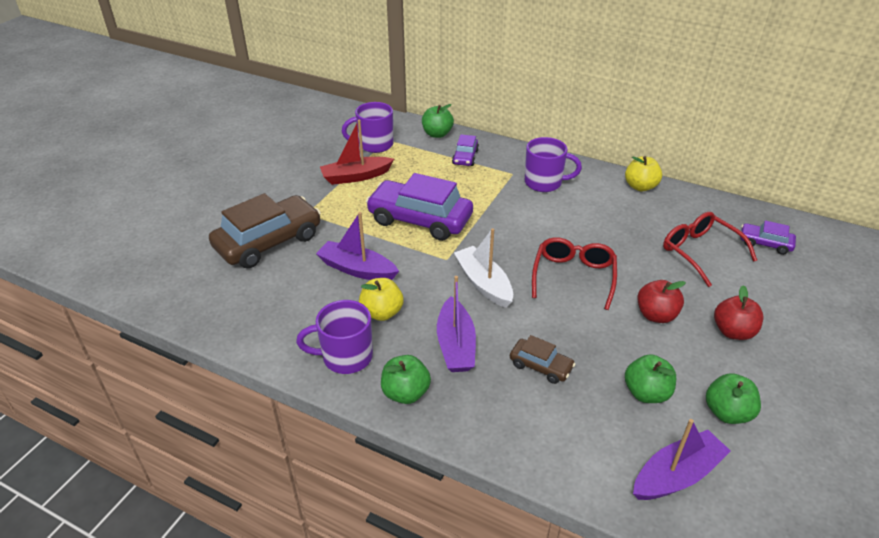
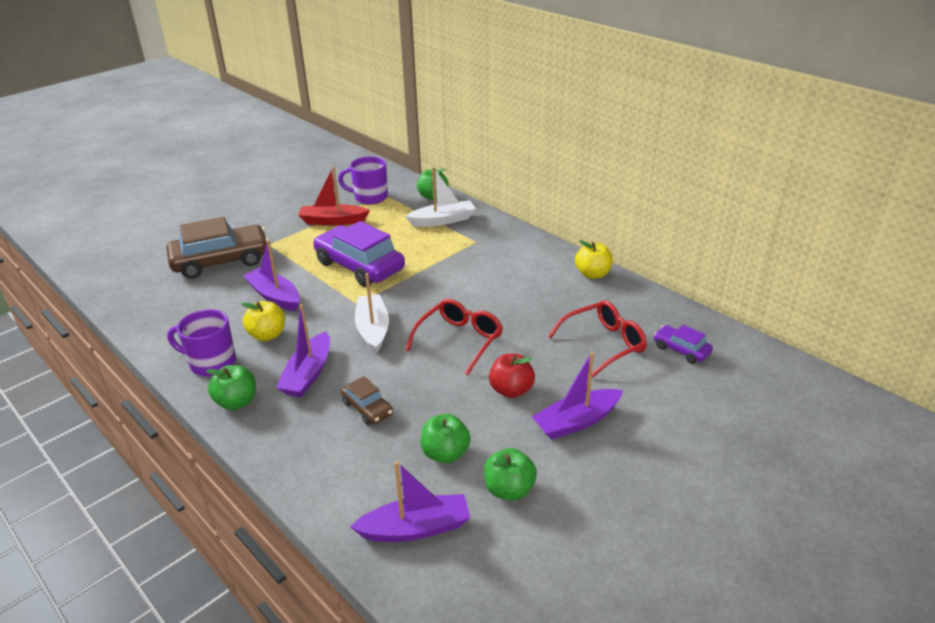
camera: 20 degrees right, 5 degrees down
(465, 157) = (443, 220): purple car -> white boat
(544, 183) = (499, 255): purple mug -> none
(700, 252) = (604, 344): red glasses -> red glasses turned 75 degrees clockwise
(733, 332) = (576, 422): red apple -> purple boat

